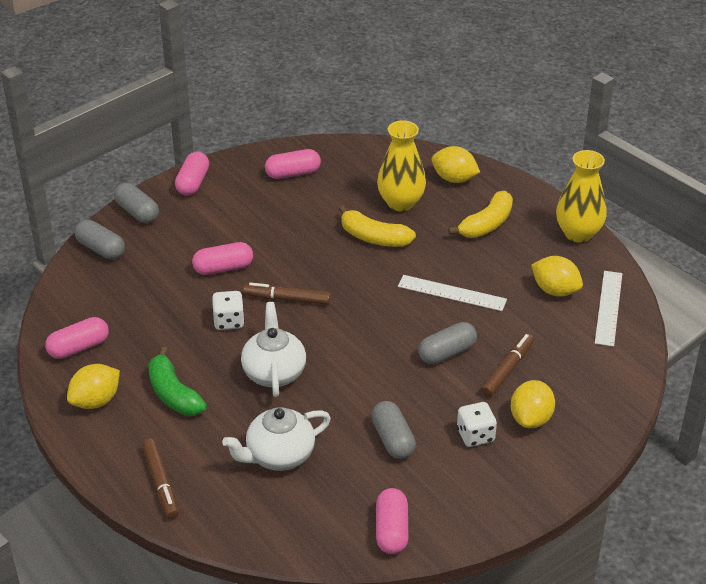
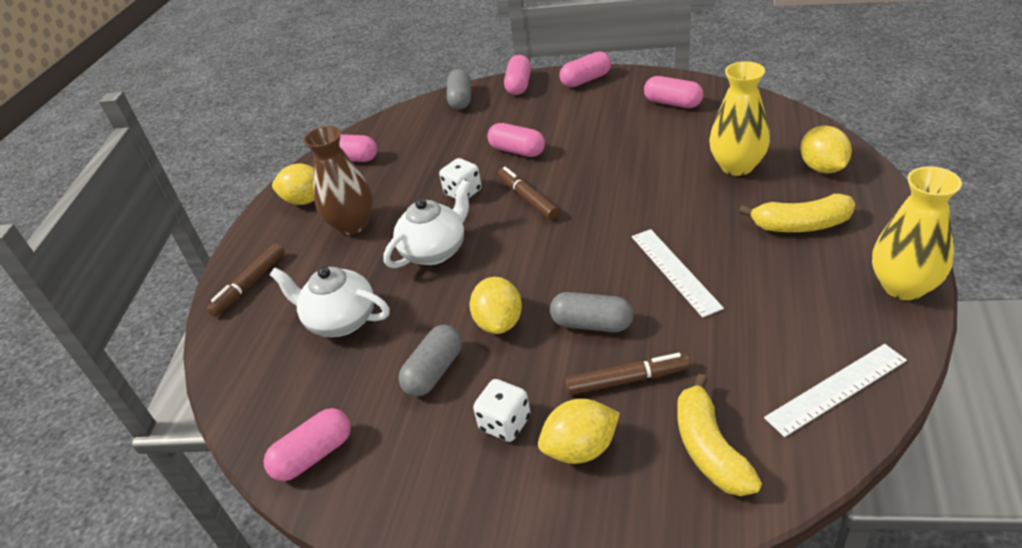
camera: 55 degrees right, 0 degrees up
(137, 212) = (519, 85): grey capsule -> pink capsule
(173, 394) = (352, 224): green banana -> brown vase
(374, 238) = (669, 184): yellow banana -> yellow banana (709, 448)
(555, 290) = (792, 331): yellow lemon -> yellow lemon (499, 322)

